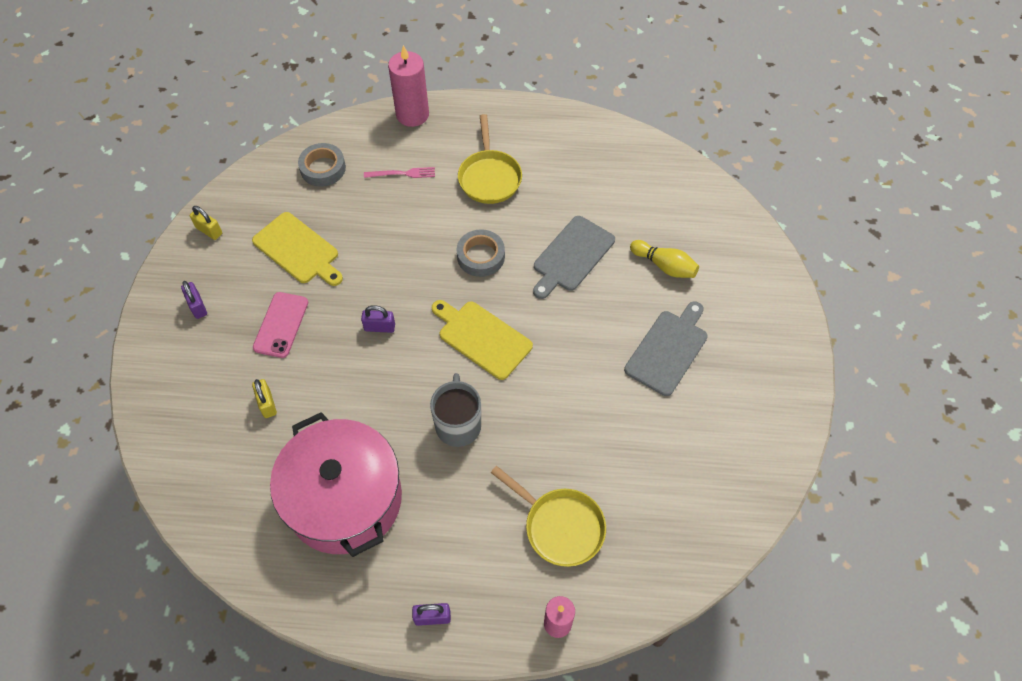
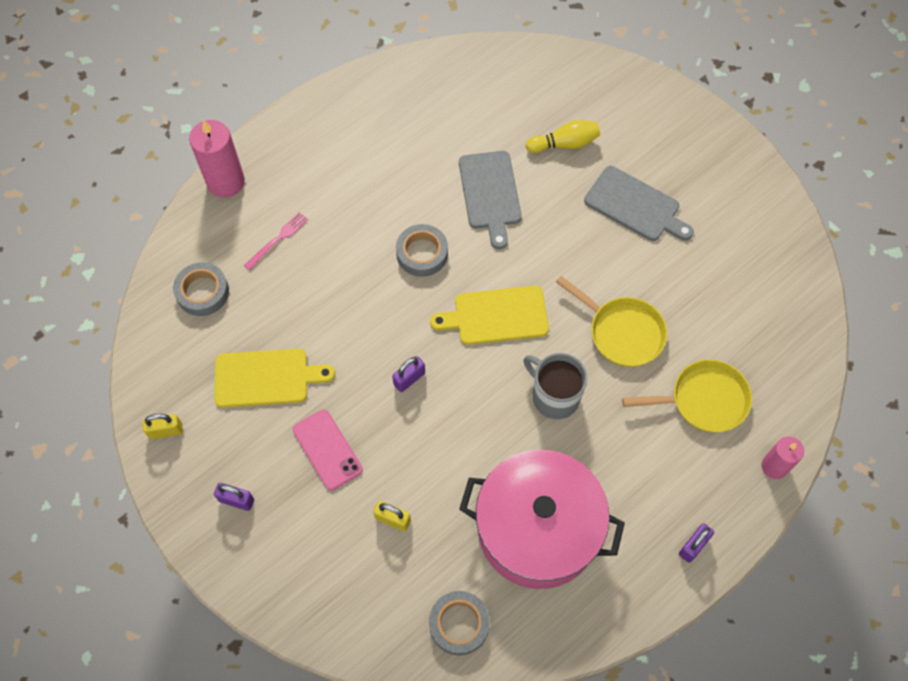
camera: 45 degrees left, 5 degrees up
(227, 508) = (459, 624): none -> grey tape
(489, 177) = (354, 183): yellow pan -> yellow pan (622, 332)
(668, 350) = (635, 206): grey cutting board -> grey cutting board turned 135 degrees clockwise

